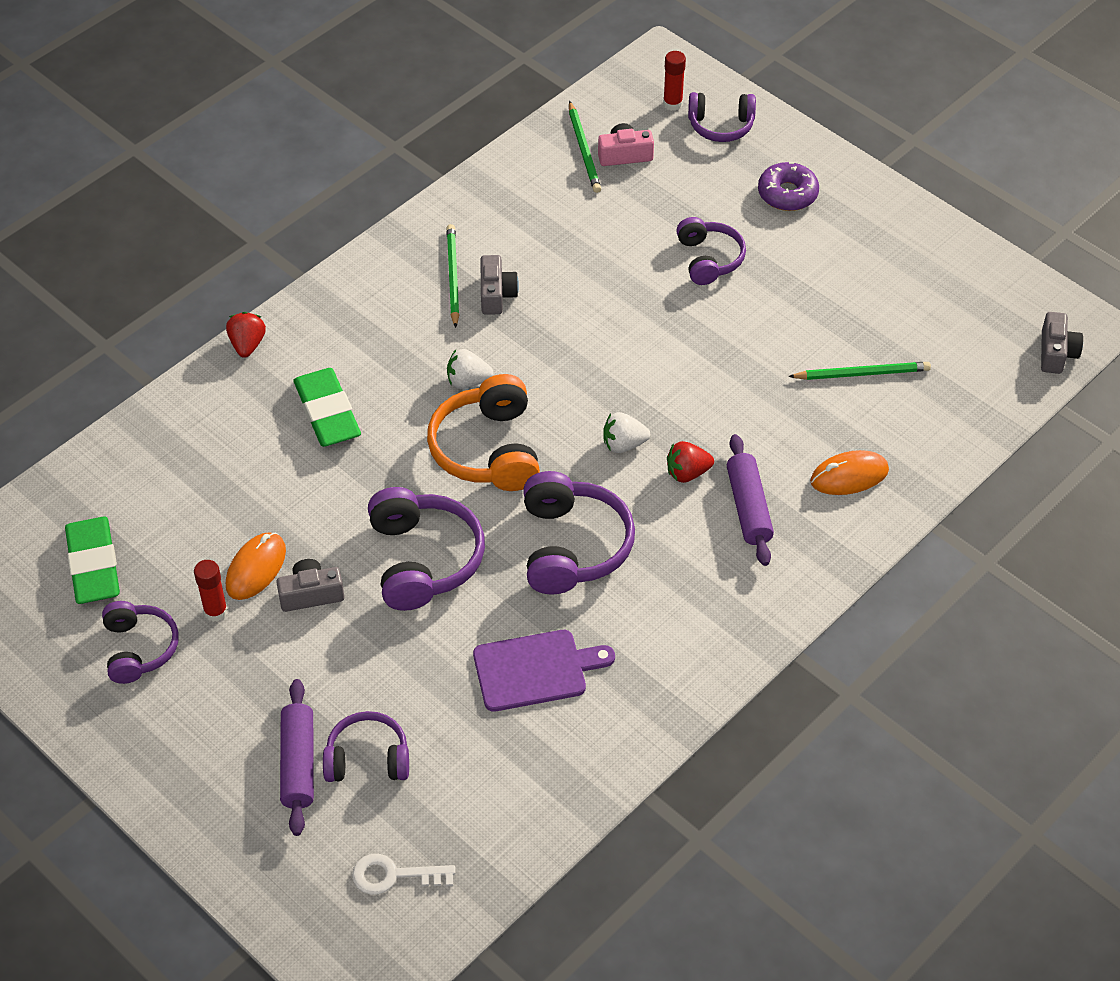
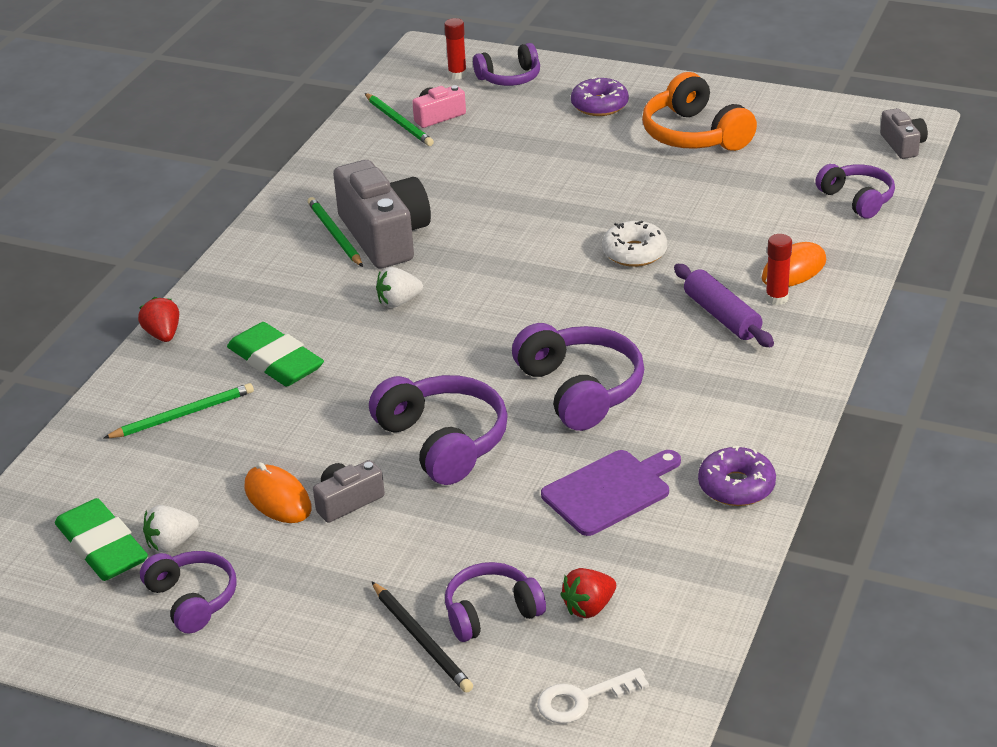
camera: 20 degrees left, 15 degrees down
(215, 612) = (256, 545): red glue stick -> red glue stick (776, 298)
(256, 568) = (278, 498): orange mouse -> orange mouse turned 45 degrees counterclockwise
(298, 764) = (422, 640): purple rolling pin -> black pencil
(488, 449) = (451, 344): orange headphones -> orange headphones (694, 135)
(496, 294) = (384, 236): grey camera -> grey camera, size x2.02
(623, 444) = (576, 305): white strawberry -> white strawberry (171, 543)
(646, 708) = (736, 486): none -> purple donut
(687, 473) = (649, 308): red strawberry -> red strawberry (589, 607)
(709, 259) = (562, 163): purple headphones -> purple headphones (857, 199)
(712, 399) = (634, 252): none -> white donut
(862, 373) = (752, 201): green pencil -> green pencil (183, 415)

